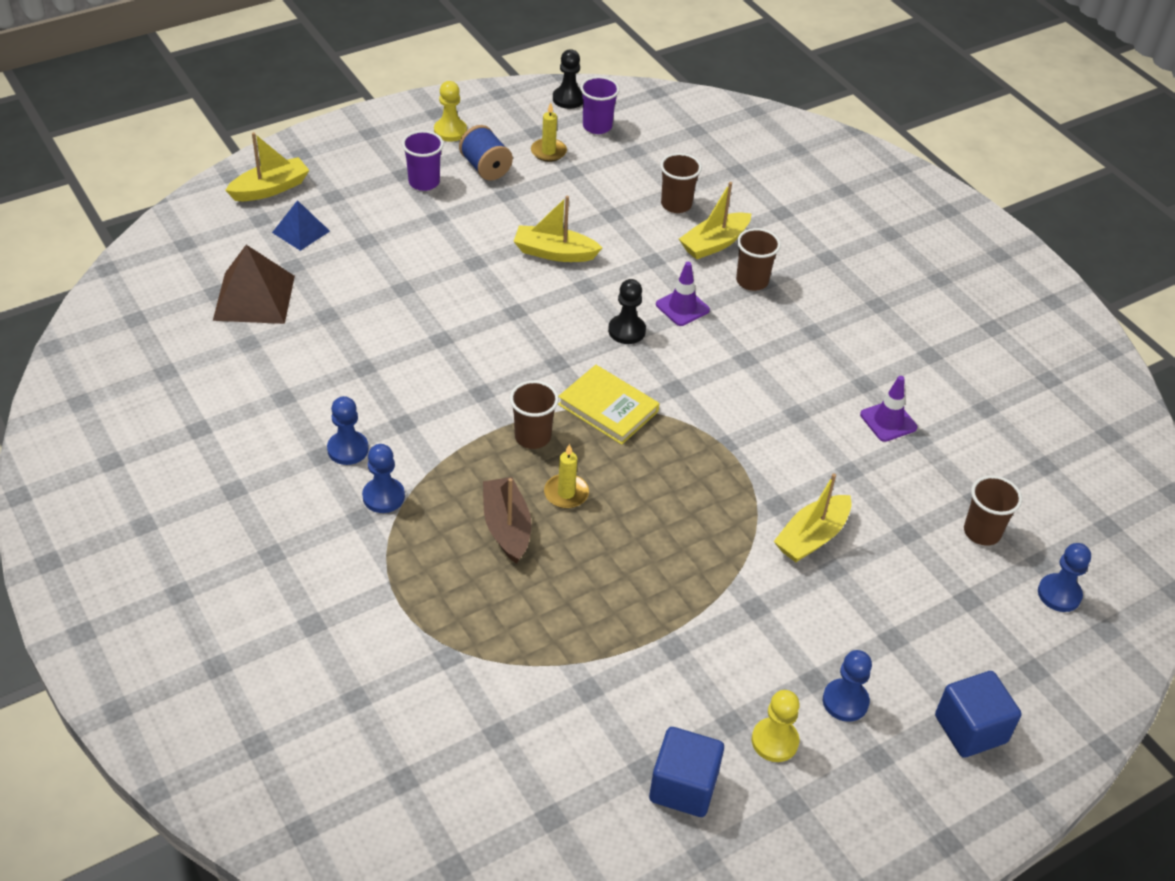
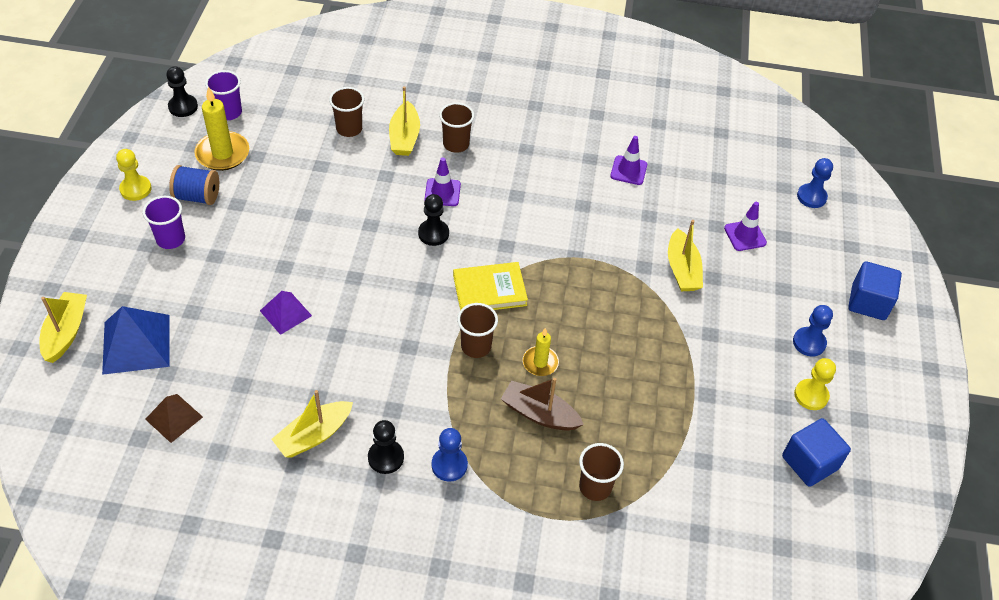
camera: 50 degrees left, 5 degrees up
(254, 298) = (174, 418): brown pyramid -> brown pyramid, size x0.60
(301, 231) = (136, 344): blue pyramid -> blue pyramid, size x1.66
(348, 449) = (386, 457): blue pawn -> black pawn
(427, 294) = (285, 313): none -> purple pyramid
(548, 152) = (222, 153): yellow candle -> yellow candle, size x1.68
(554, 253) = (323, 219): yellow boat -> yellow boat (314, 435)
(924, 564) = (745, 235): none -> purple traffic cone
(982, 532) = (743, 194): brown cup -> brown cup (595, 487)

